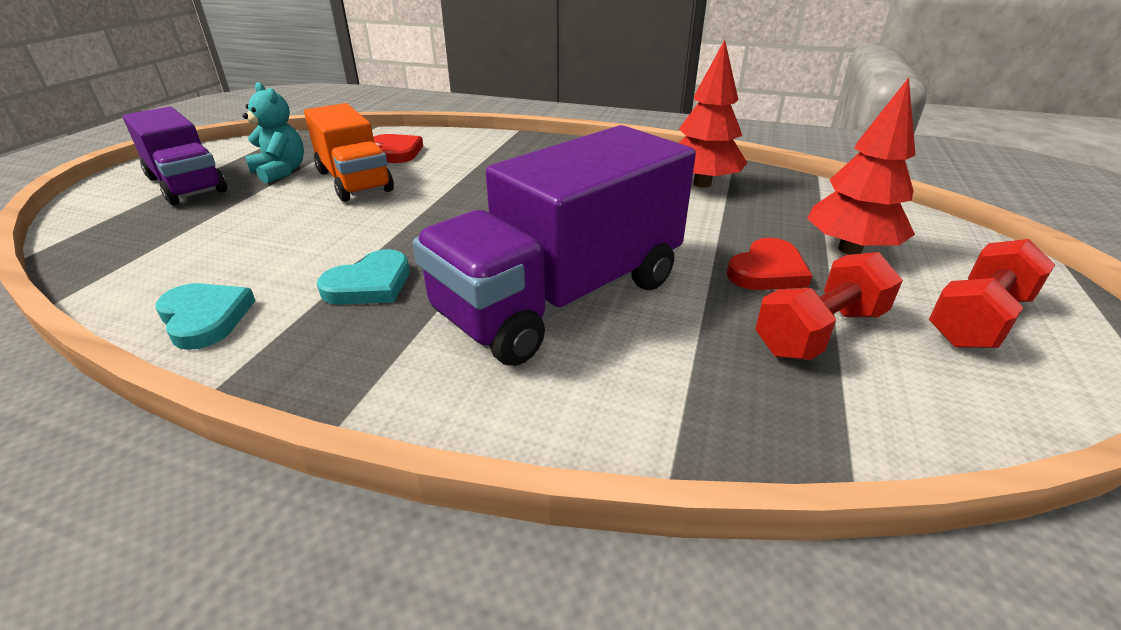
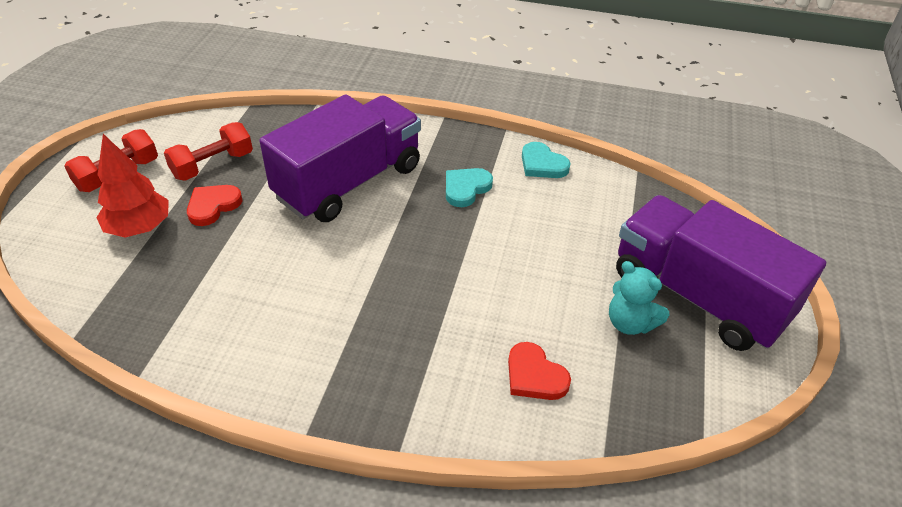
camera: 175 degrees right, 10 degrees up
(186, 184) = (698, 296): purple truck -> purple truck, size x1.58
(354, 181) = (546, 308): orange truck -> none
(702, 184) = (204, 316): red tree -> none

